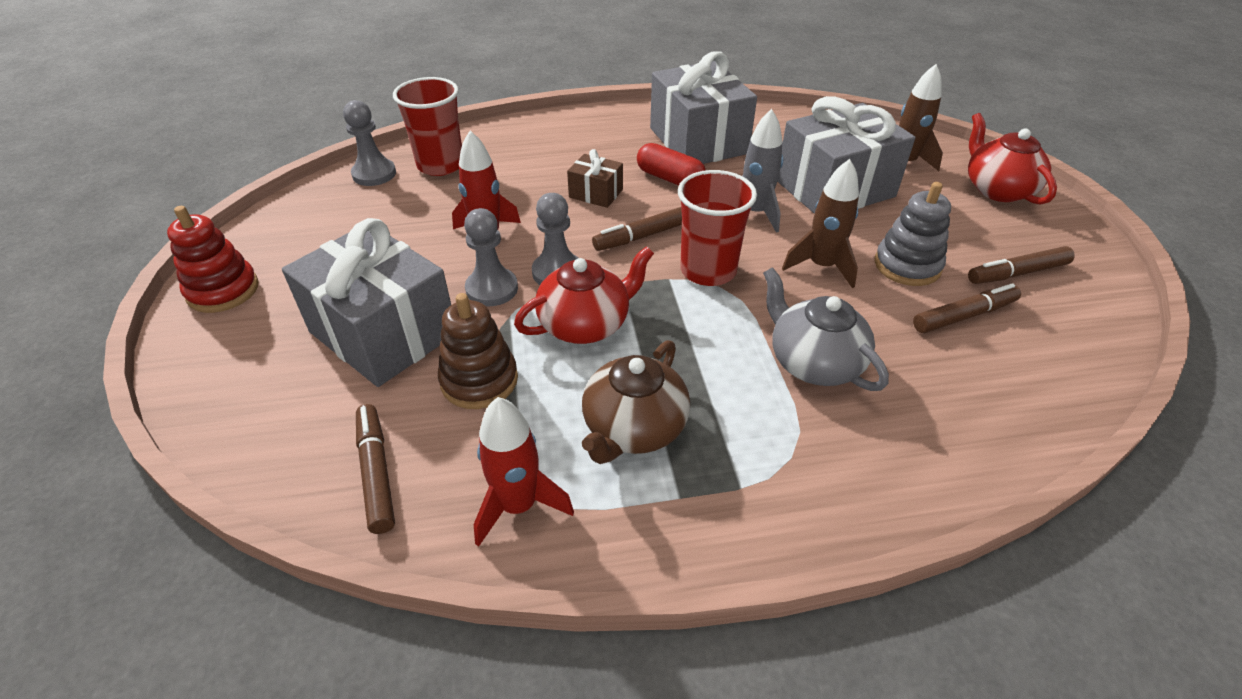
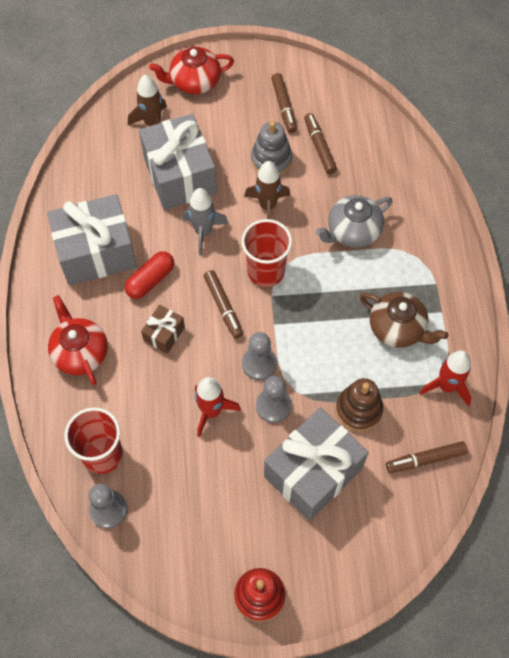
camera: 85 degrees left, 20 degrees up
(586, 324) = (313, 348): red teapot -> red teapot (80, 352)

